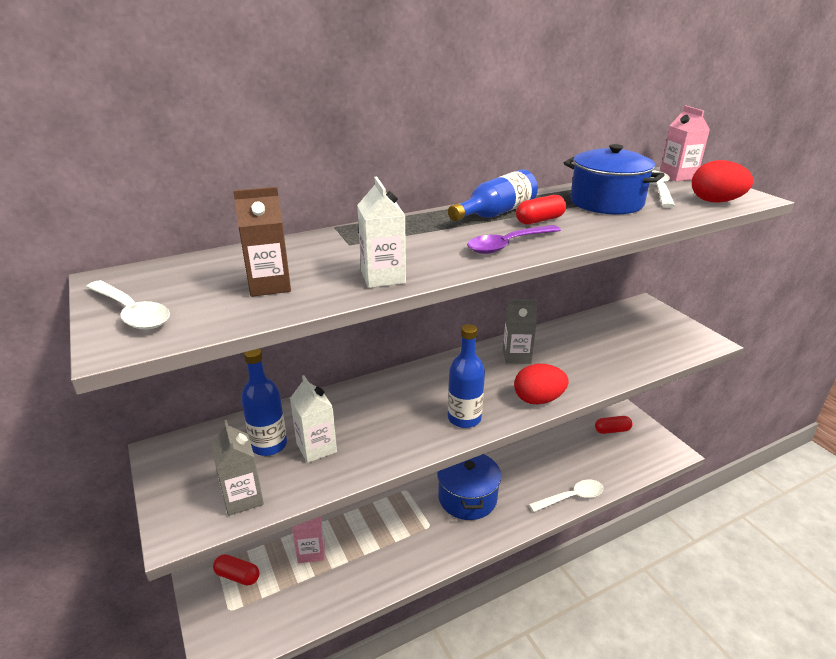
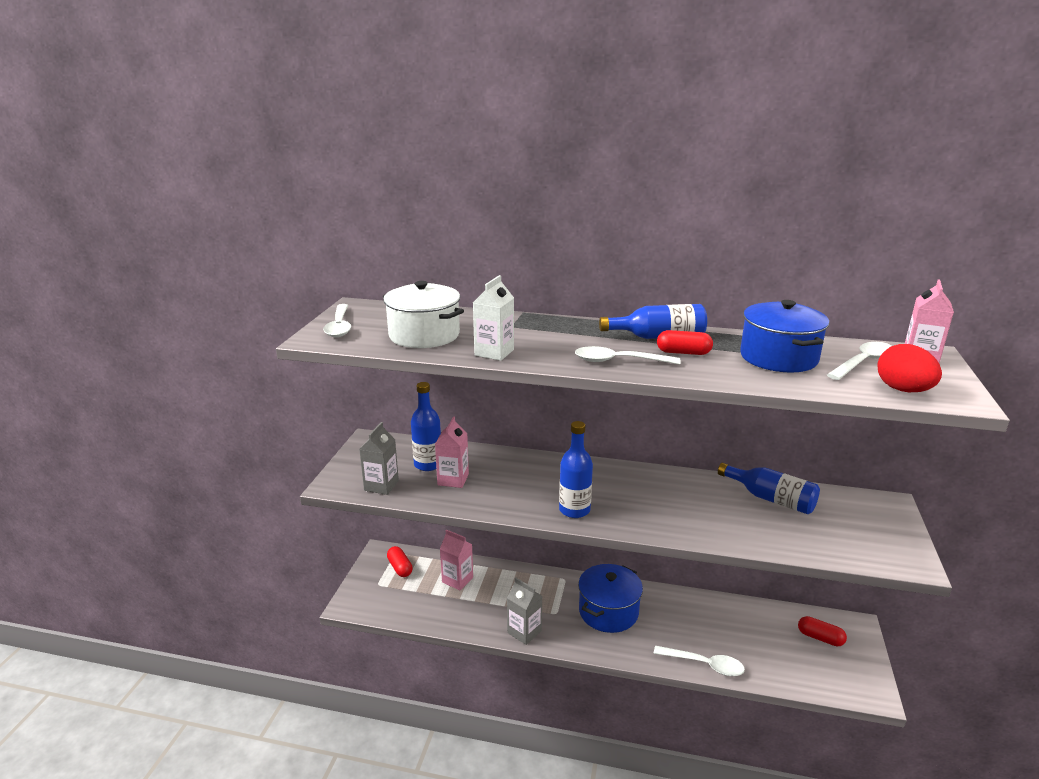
camera: 40 degrees right, 5 degrees down
(269, 285) = (424, 335): brown carton -> white pot
(316, 448) = (453, 479): white carton -> pink carton
(508, 245) = (619, 361): purple spoon -> white spoon
(516, 356) = (681, 488): grey carton -> grey carton (524, 632)
(538, 399) = (653, 526): red egg -> none
(581, 335) = (771, 499): none -> blue bottle

